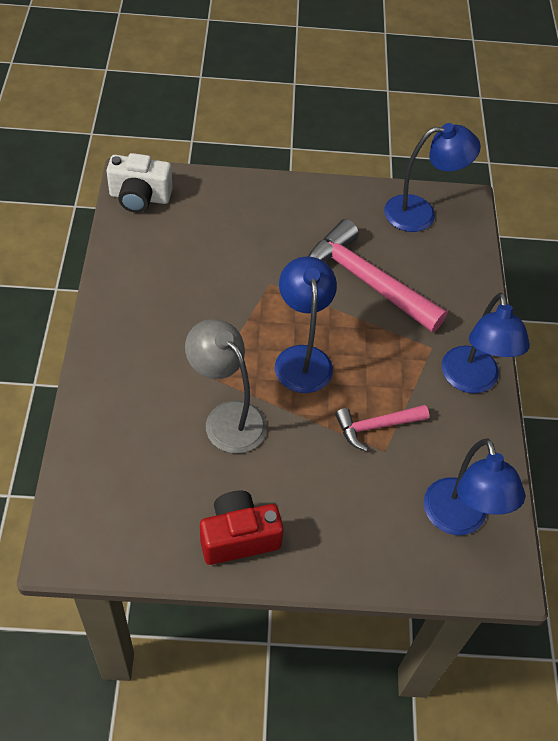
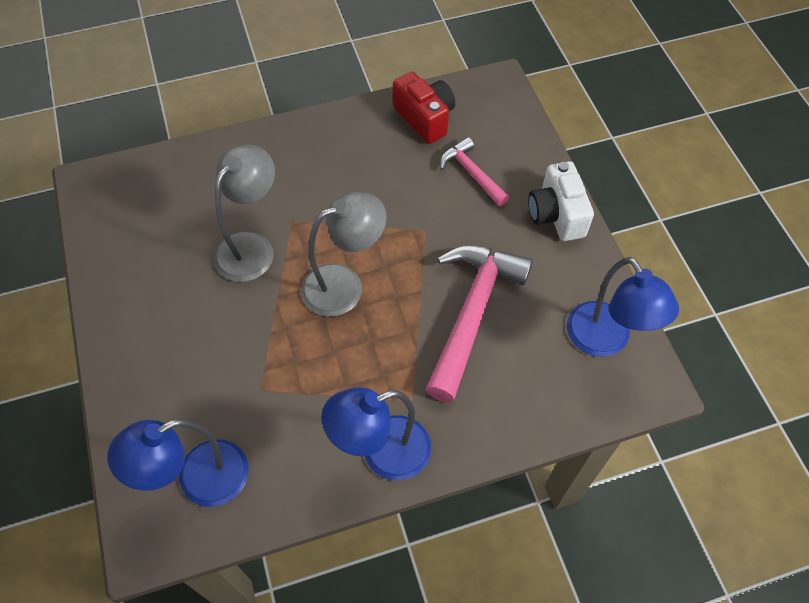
camera: 75 degrees right, 5 degrees up
(140, 197) = (478, 96): white camera -> white camera (556, 215)
(238, 537) = (130, 295): red camera -> red camera (425, 118)
(302, 358) = (344, 285): blue lamp -> grey lamp
(376, 426) = (286, 373): pink hammer -> pink hammer (472, 173)

